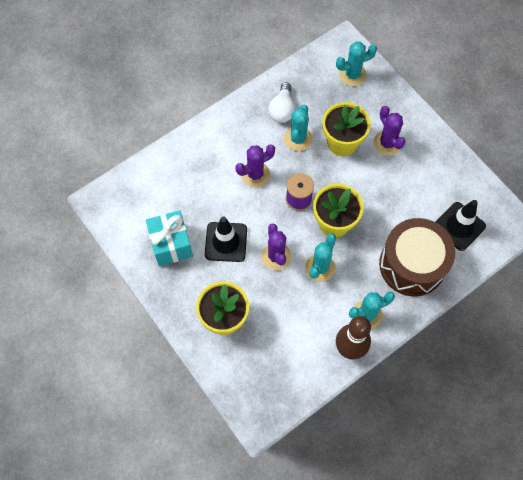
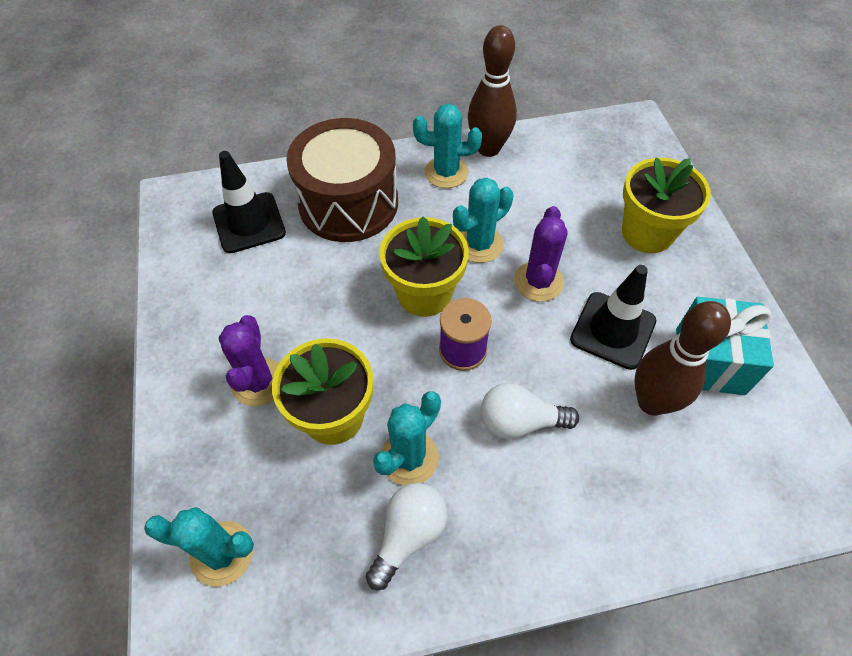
camera: 155 degrees left, 10 degrees down
(195, 210) = (652, 402): none -> brown bowling pin
(255, 174) = (520, 422): purple cactus -> white light bulb

